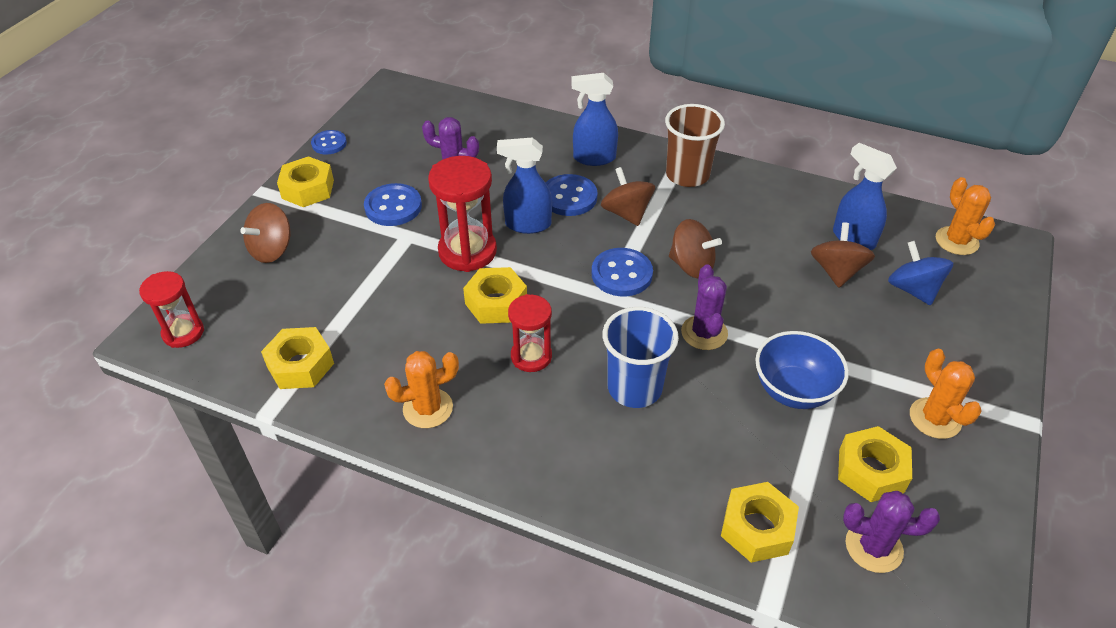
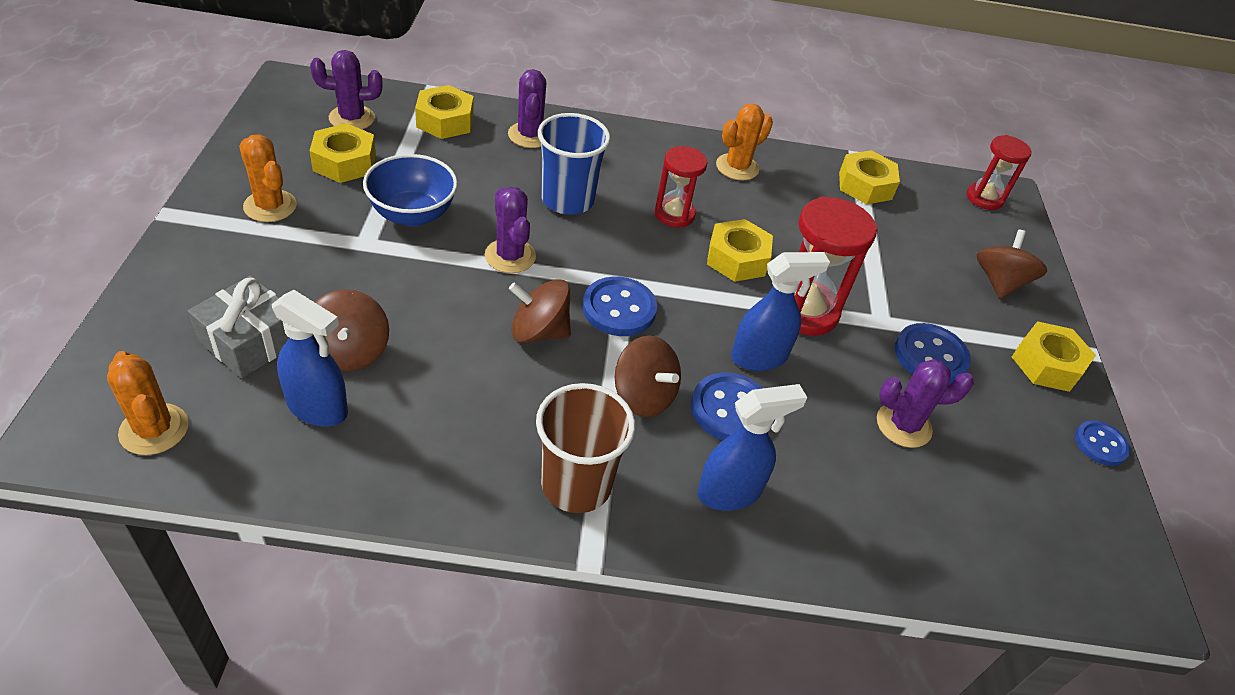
camera: 155 degrees right, 0 degrees up
(655, 489) = (529, 135): none -> purple cactus
(913, 289) = (250, 341): blue spinning top -> grey gift

